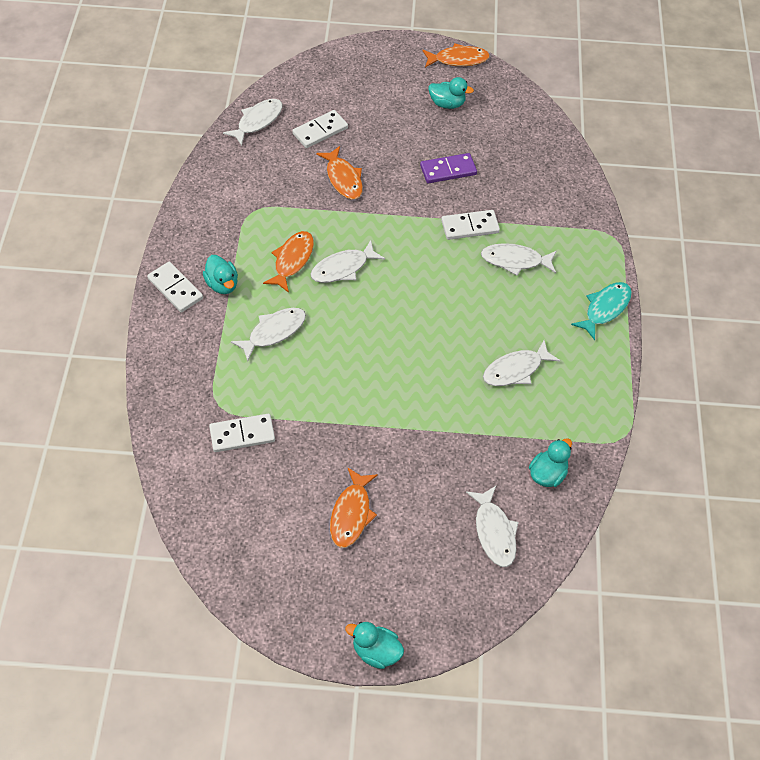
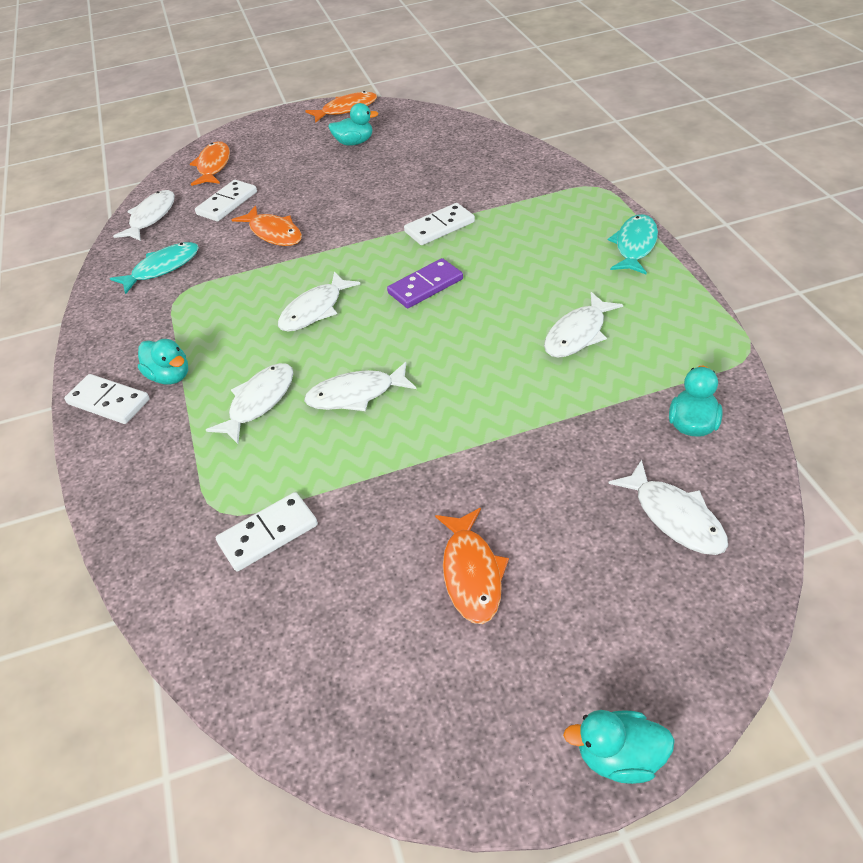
camera: 15 degrees left, 10 degrees down
(249, 180) = (162, 268): none -> turquoise fish
(292, 260) = (249, 323): orange fish -> orange fish (213, 166)
(448, 170) = (386, 190): purple domino -> purple domino (425, 286)
(515, 261) = (508, 238): white fish -> white fish (356, 394)

